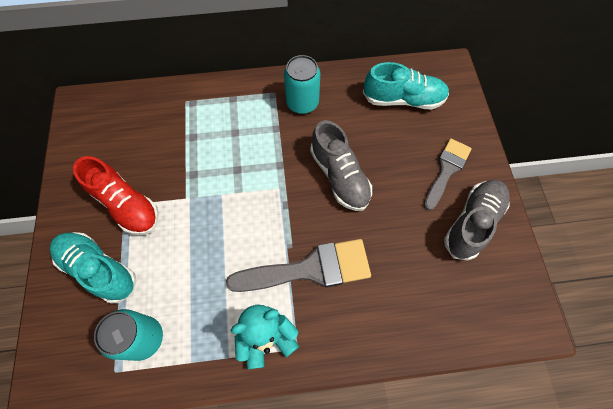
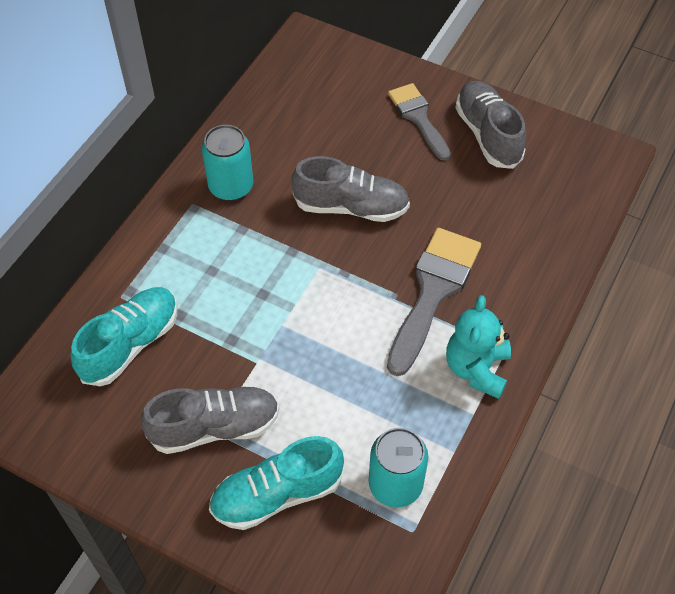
camera: 55 degrees left, 10 degrees down
(127, 205) = (215, 427): red shoe -> grey shoe
(403, 99) = (308, 99): turquoise shoe -> turquoise shoe (131, 344)

